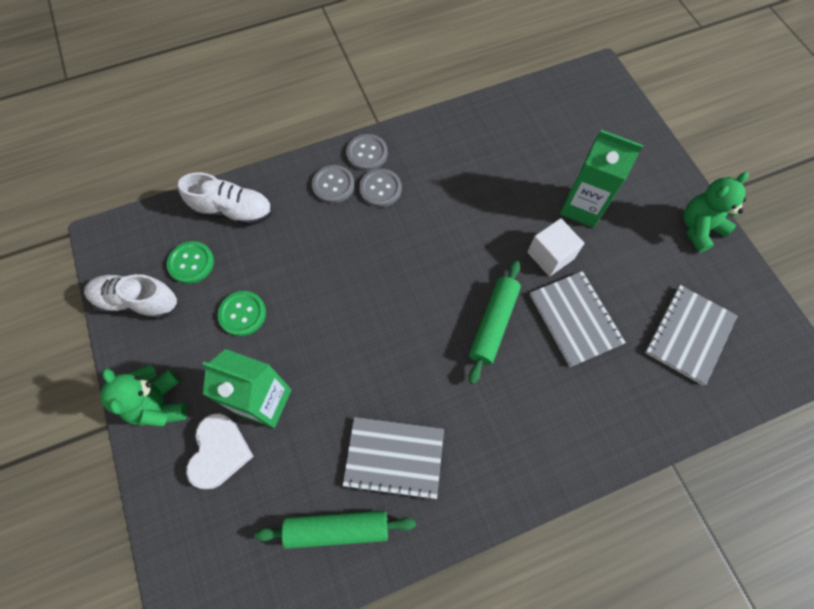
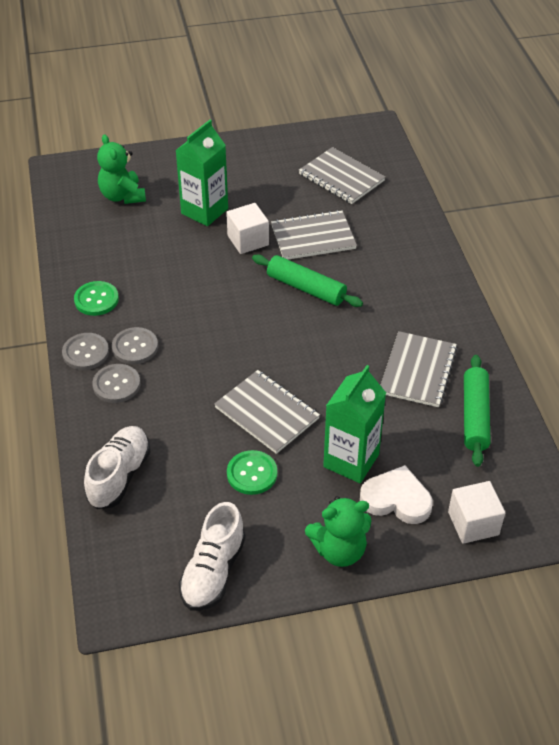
camera: 80 degrees left, 20 degrees down
(191, 263) = (177, 518): green button -> green button (96, 300)
(193, 536) = (473, 523): none -> white cube
(315, 314) = (266, 413): none -> grey notebook
(699, 228) = (247, 149): green teddy bear -> green teddy bear (122, 196)

